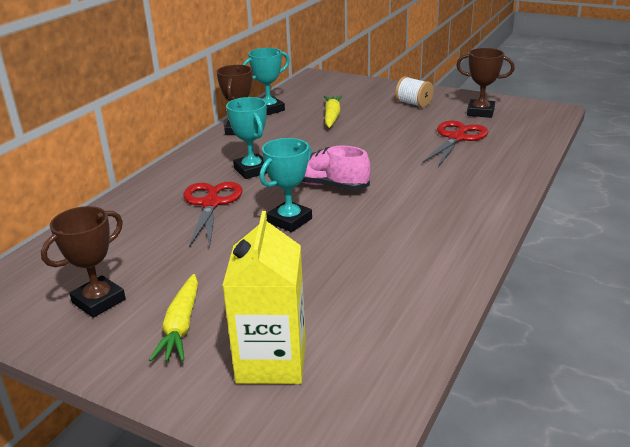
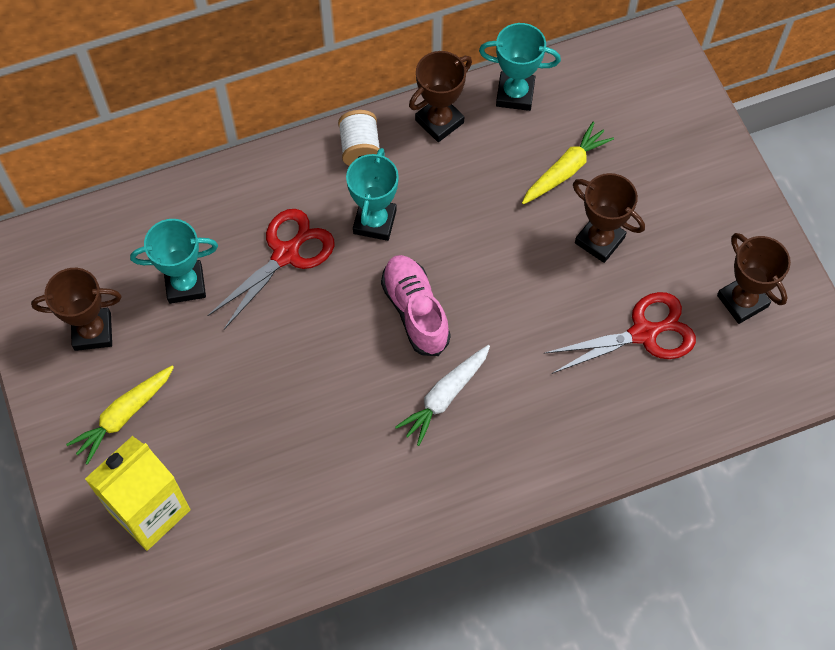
camera: 40 degrees right, 35 degrees up
(289, 220) = (325, 343): turquoise trophy -> turquoise trophy (185, 284)
(385, 125) = (599, 240): none -> brown trophy
(396, 203) = (445, 397): none -> white carrot
(413, 104) = (691, 215): white spool -> white spool (360, 148)

